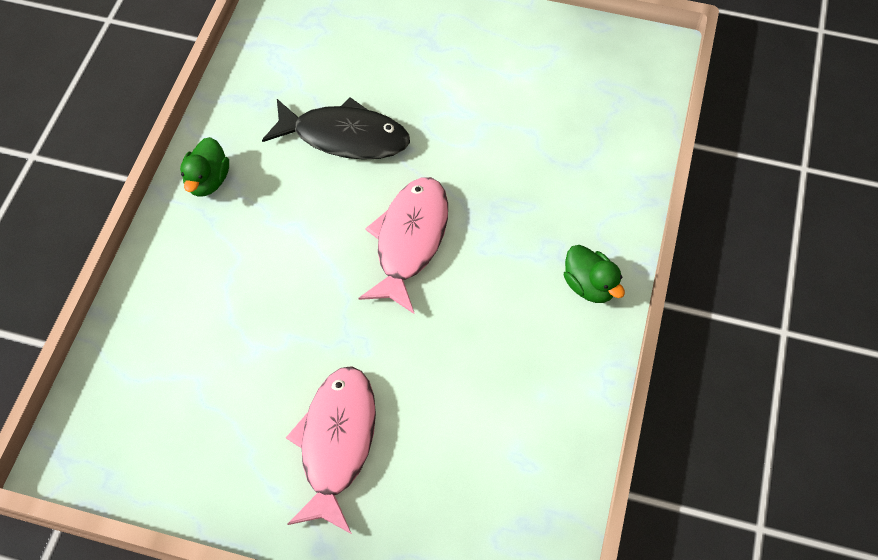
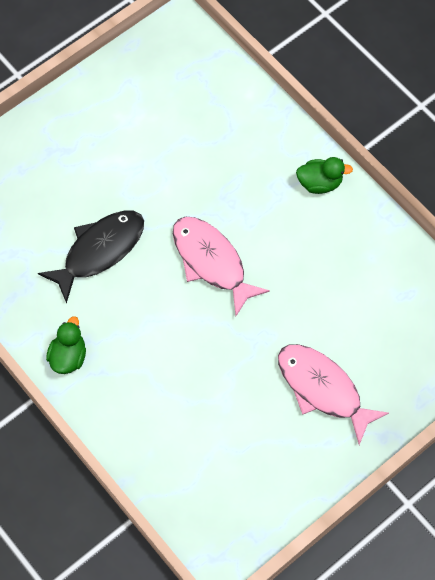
camera: 55 degrees left, 5 degrees up
(207, 181) = (68, 356): green duck -> green duck turned 120 degrees counterclockwise

